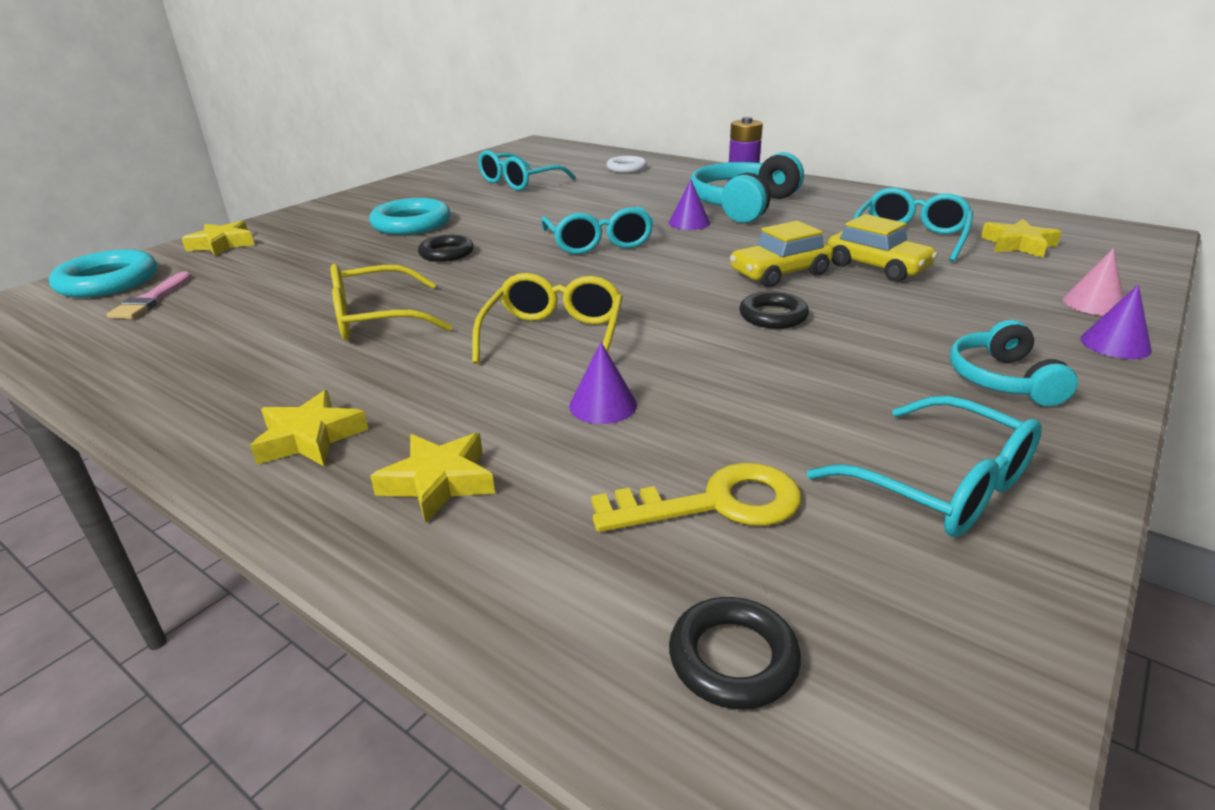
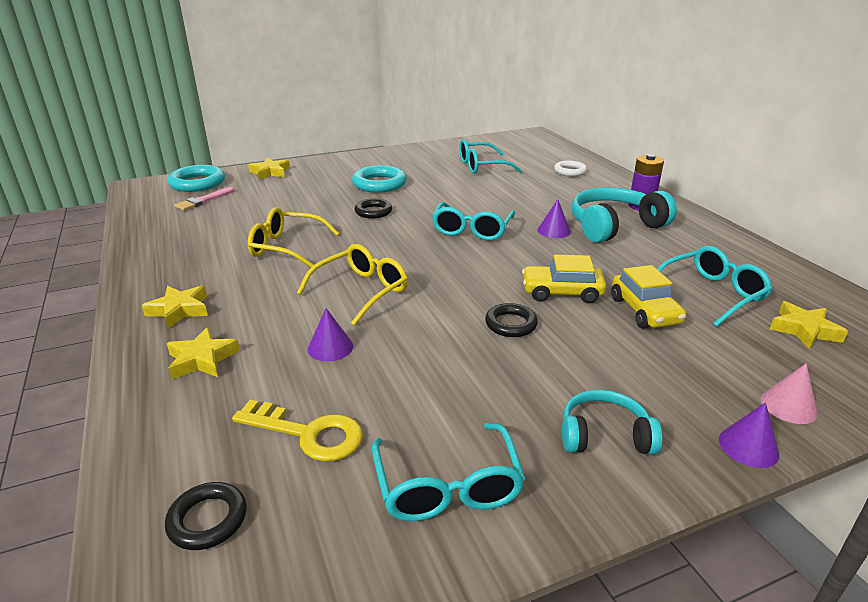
camera: 30 degrees right, 0 degrees up
(1002, 380) = (604, 435): turquoise headphones -> turquoise headphones turned 60 degrees clockwise

